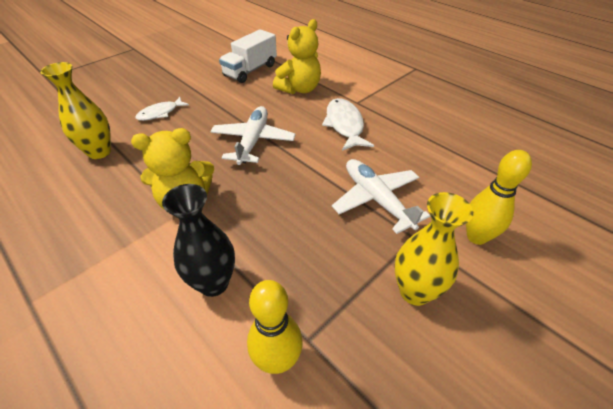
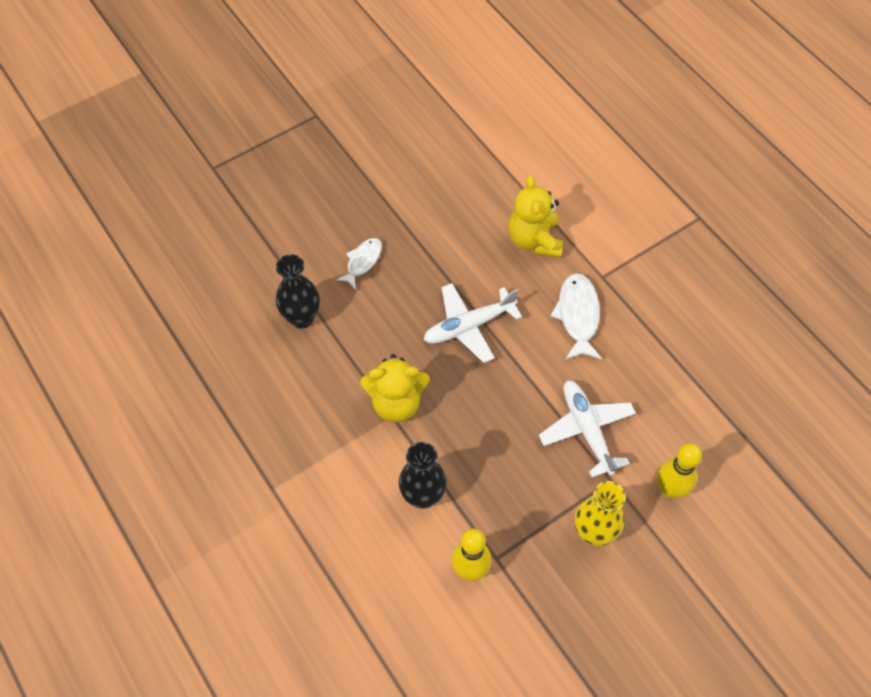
camera: 10 degrees right, 15 degrees up
(99, 152) = (301, 318): yellow vase -> black vase
(160, 113) = (362, 262): white fish -> white fish turned 150 degrees clockwise
(250, 70) = (474, 191): white truck -> none
(253, 141) = (468, 326): white plane -> white plane turned 135 degrees counterclockwise
(299, 89) = (534, 240): yellow teddy bear -> yellow teddy bear turned 120 degrees clockwise

